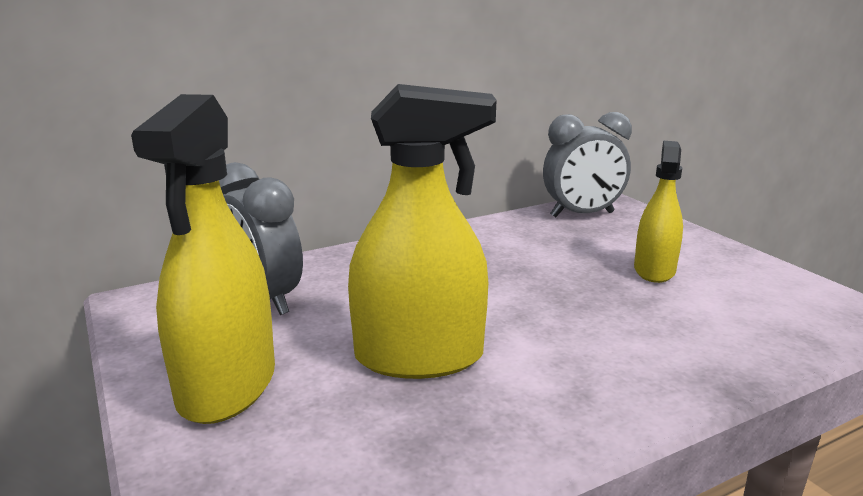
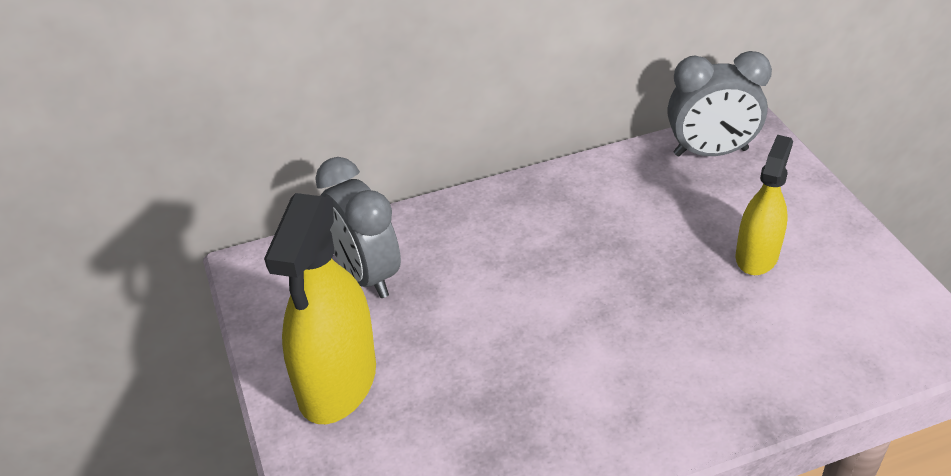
camera: 10 degrees right, 20 degrees up
(419, 357) = (500, 362): yellow spray bottle -> none

